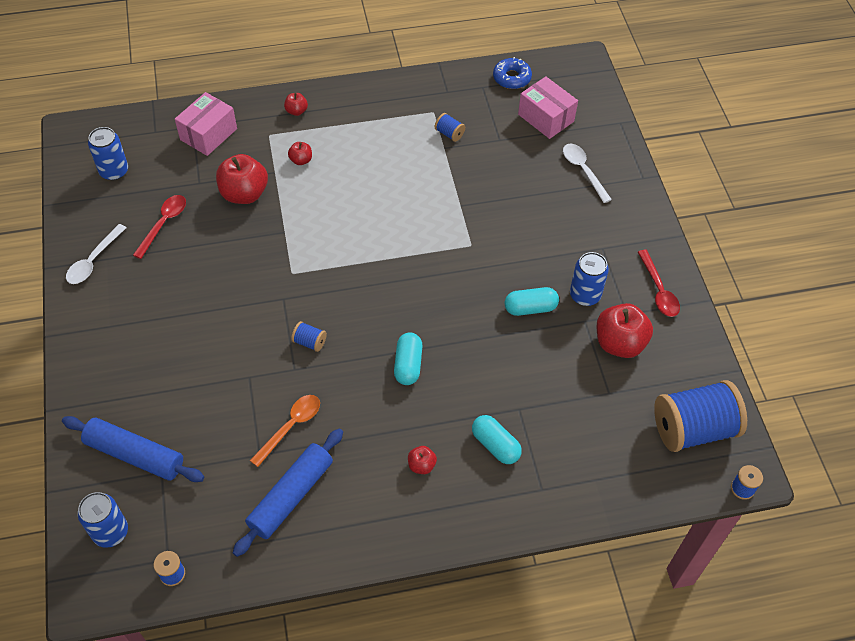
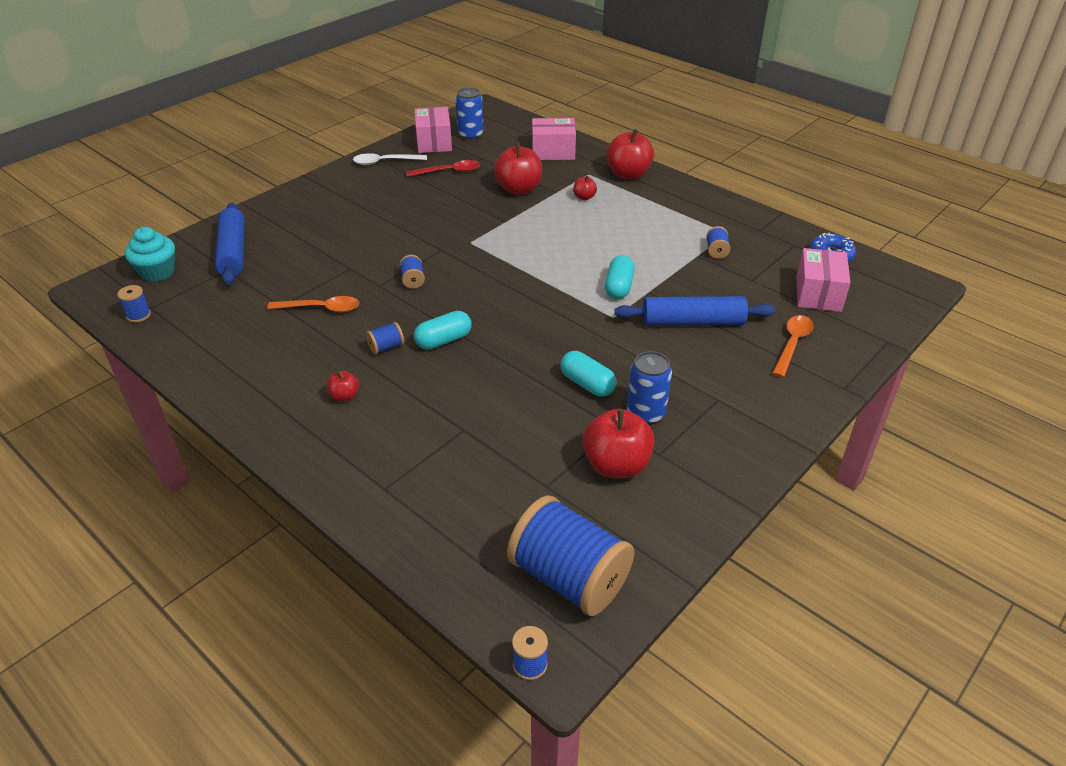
camera: 55 degrees right, 15 degrees down
(98, 205) = (434, 142): none -> pink box
(110, 532) = (157, 272): blue can -> turquoise cupcake
(291, 496) = (253, 339): blue rolling pin -> blue rolling pin (693, 322)
(296, 111) = (628, 174): red apple -> red apple, size x2.06
(384, 407) = (386, 347): none -> blue spool
(495, 445) = (407, 432): turquoise capsule -> turquoise capsule (619, 287)
(583, 170) = (792, 344): white spoon -> orange spoon
(658, 290) = (718, 465): red spoon -> none

